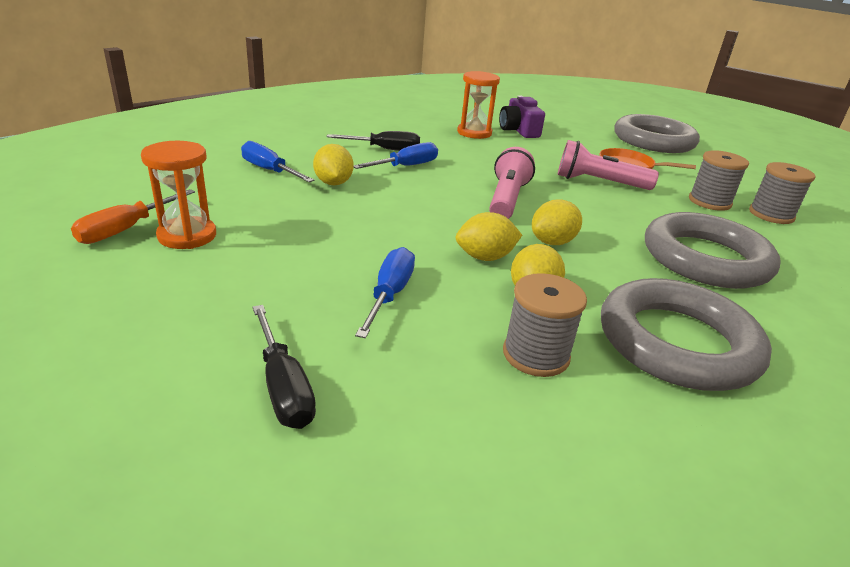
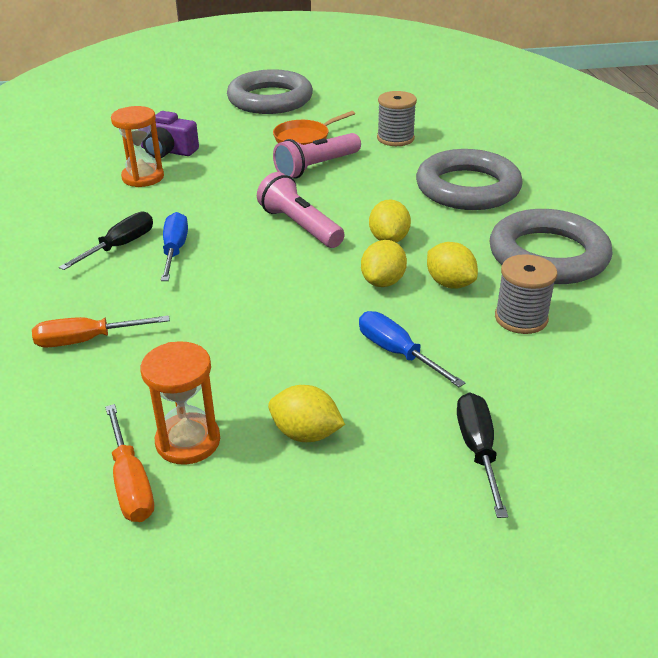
camera: 50 degrees left, 5 degrees up
(269, 170) = (86, 340): blue screwdriver -> orange screwdriver
(283, 387) = (478, 450): black screwdriver -> black screwdriver turned 105 degrees counterclockwise
(333, 183) = (165, 308): yellow lemon -> yellow lemon (306, 433)
(771, 215) = (436, 126): grey spool -> none

